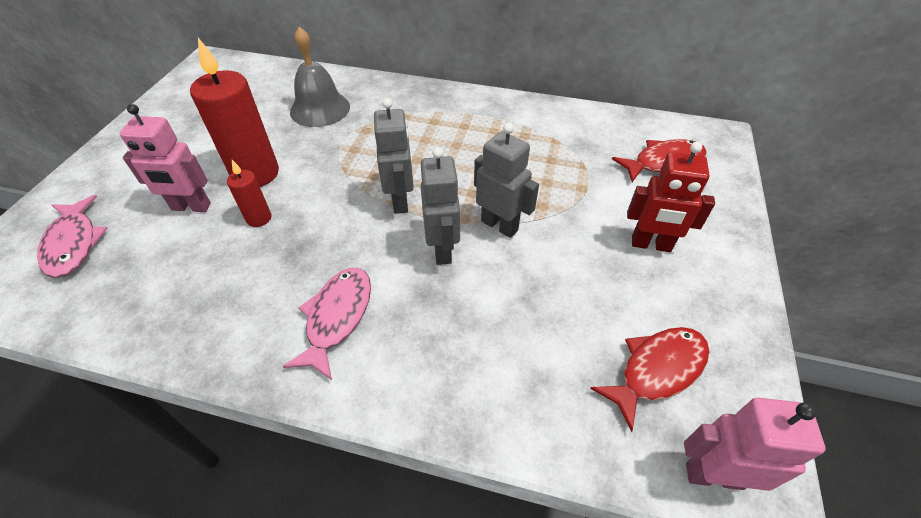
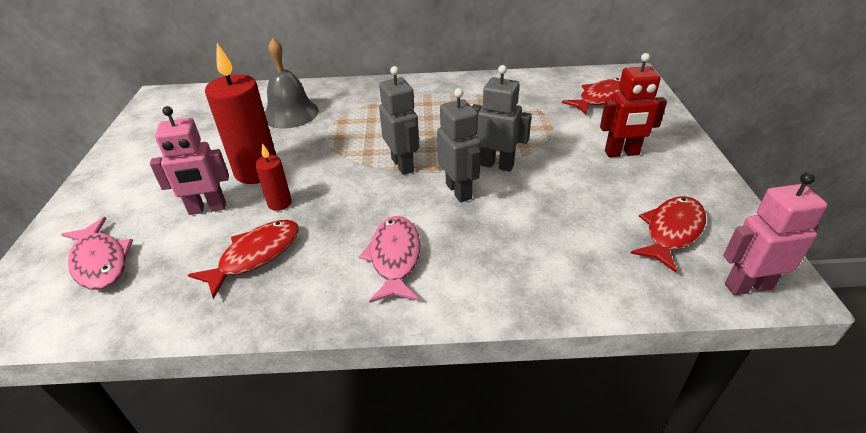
camera: 15 degrees left, 10 degrees down
(208, 276) = (255, 256): none -> red fish

